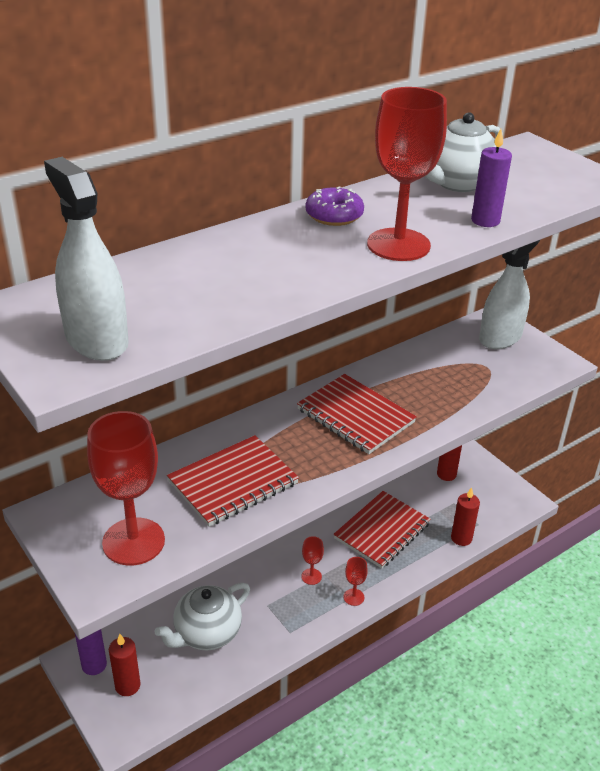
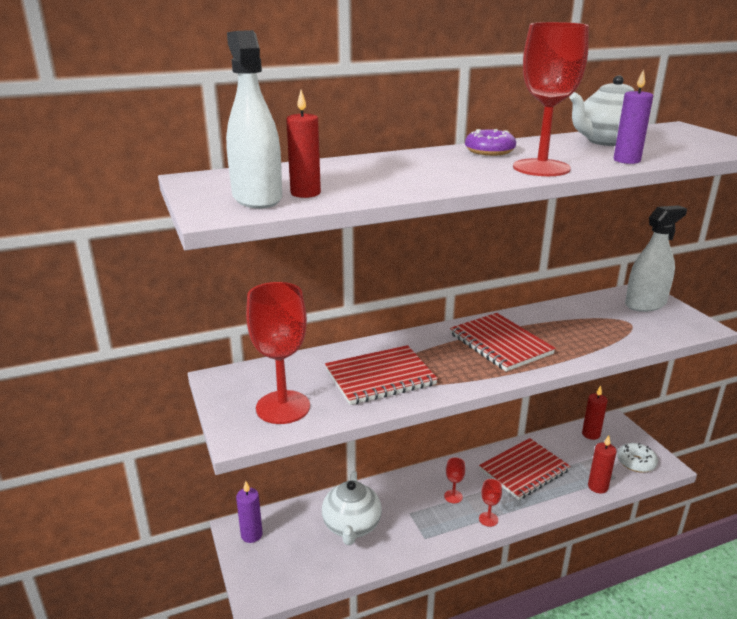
camera: 15 degrees right, 10 degrees down
(127, 686) = (274, 556): red candle -> red candle (305, 193)
(206, 633) = (351, 526): white teapot -> white teapot turned 60 degrees counterclockwise
(496, 502) = (636, 462): none -> white donut

